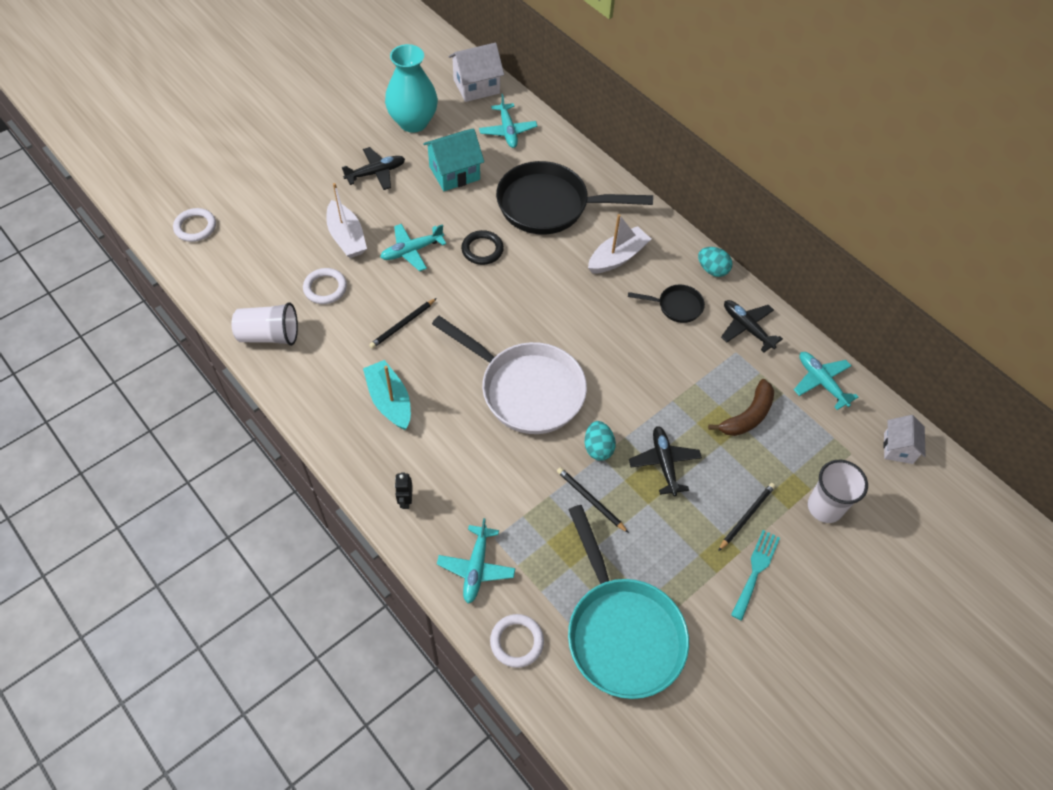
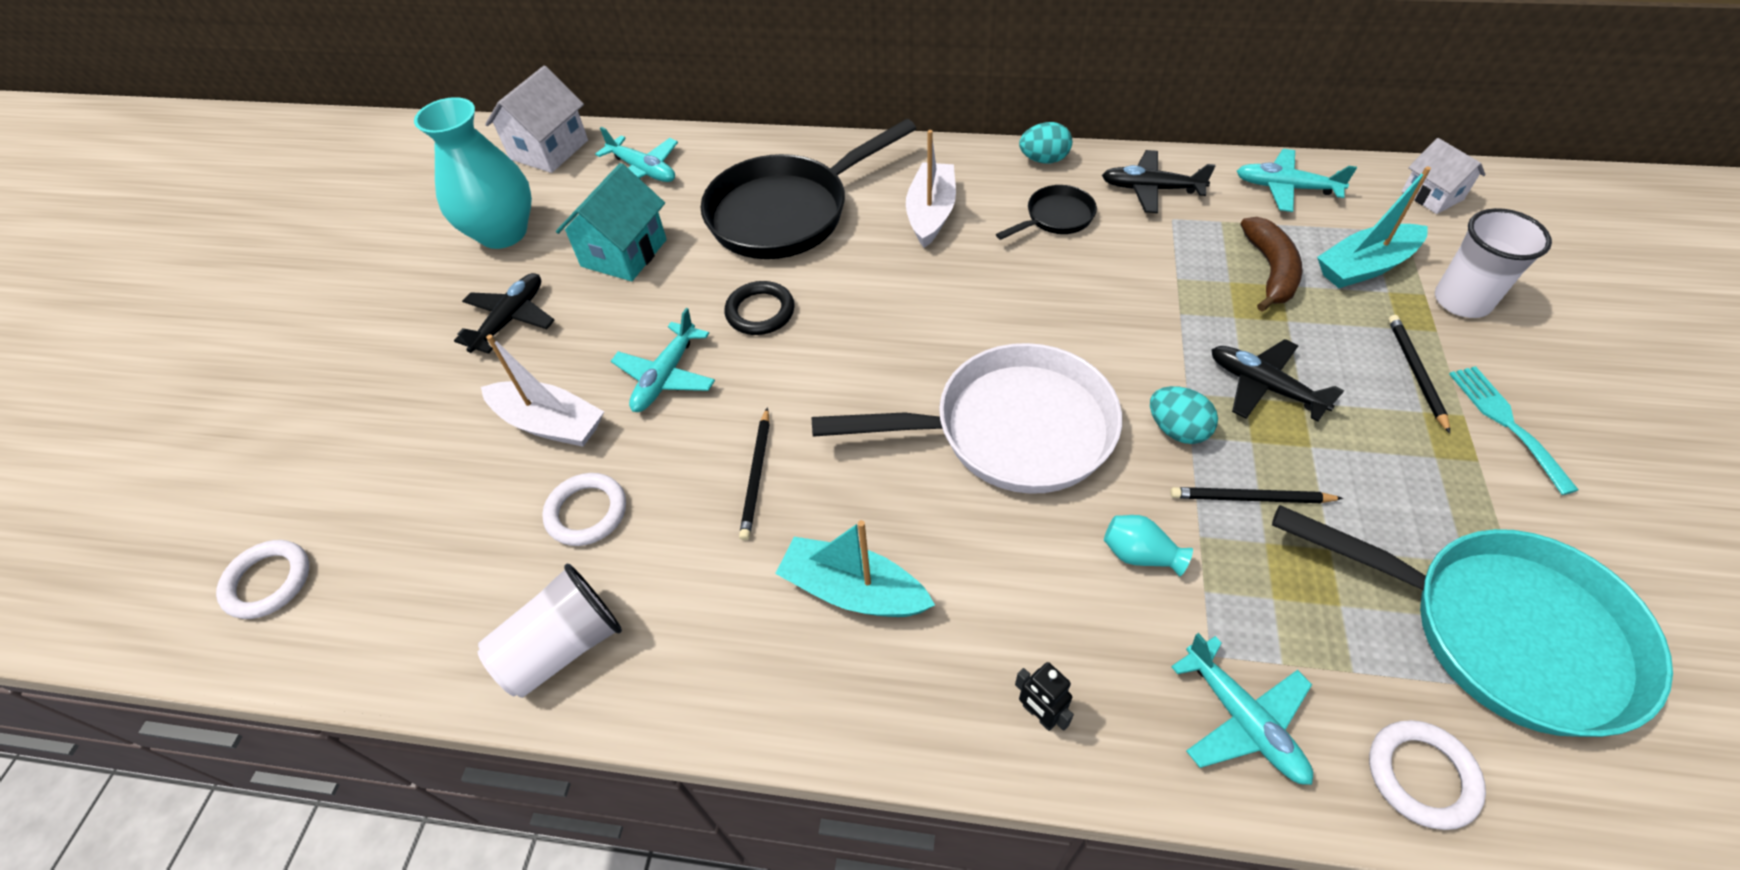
camera: 35 degrees left, 5 degrees down
(515, 481) = (1140, 554): none -> turquoise vase
(800, 452) = (1365, 266): none -> turquoise boat

